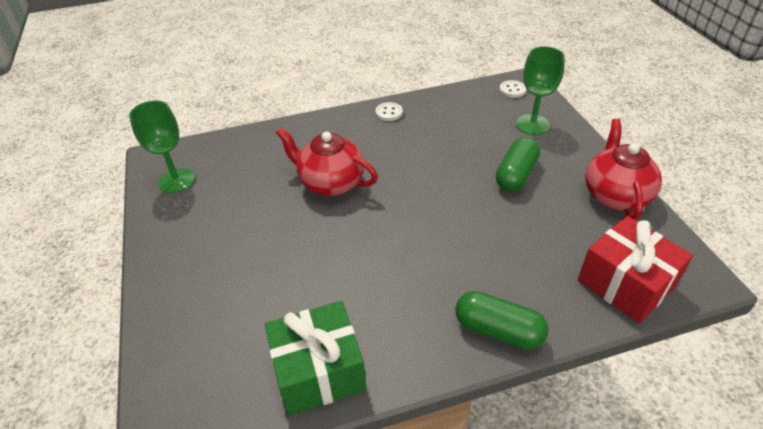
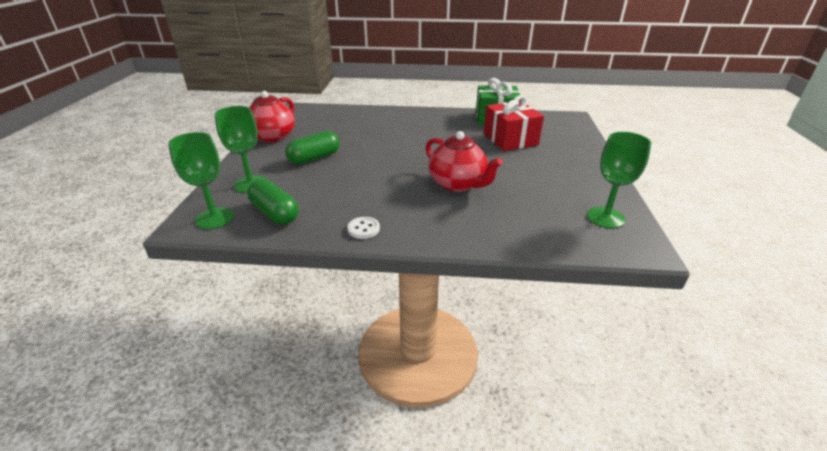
camera: 160 degrees left, 10 degrees down
(498, 330) = (403, 113): green capsule -> green capsule (275, 213)
(512, 90) = (214, 218): white button -> green goblet
(625, 283) = (326, 113): red gift -> red gift (510, 139)

